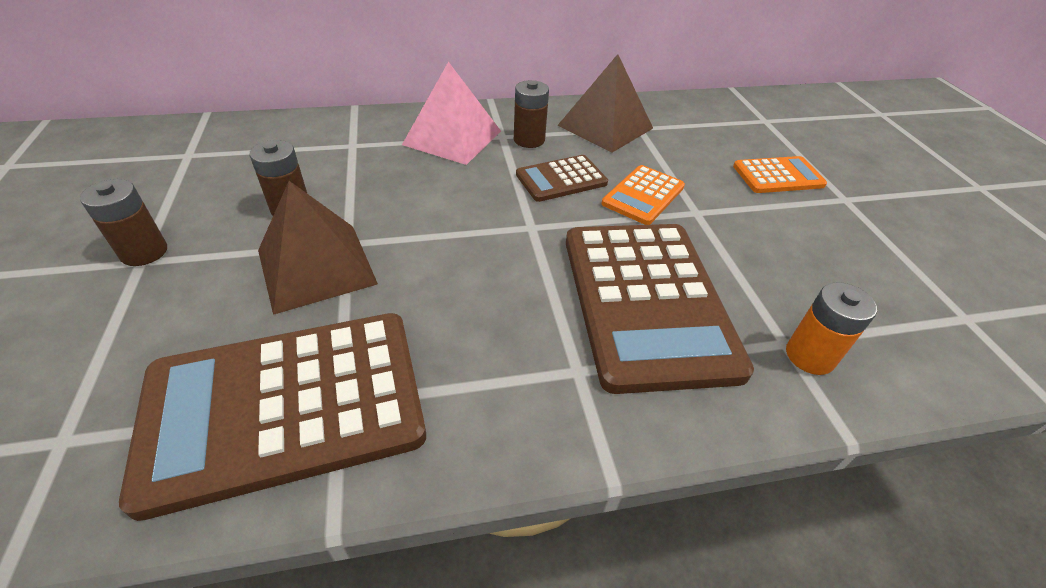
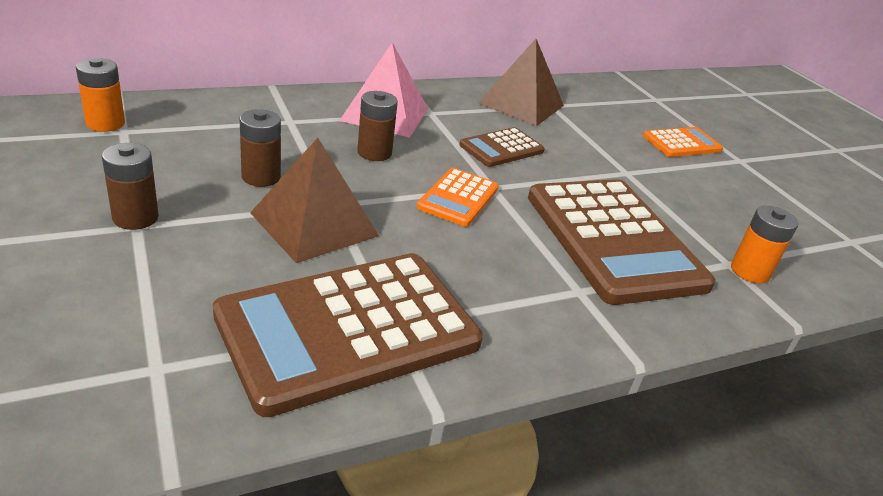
camera: 15 degrees left, 10 degrees down
(176, 146) = (105, 123): none -> orange battery
(529, 140) = (457, 116): brown battery -> brown battery (374, 153)
(643, 195) = (578, 160): orange calculator -> orange calculator (458, 198)

